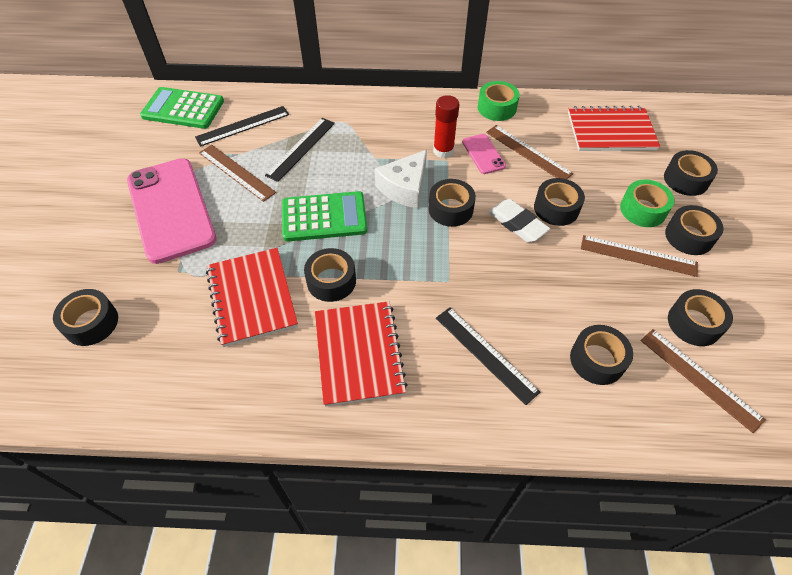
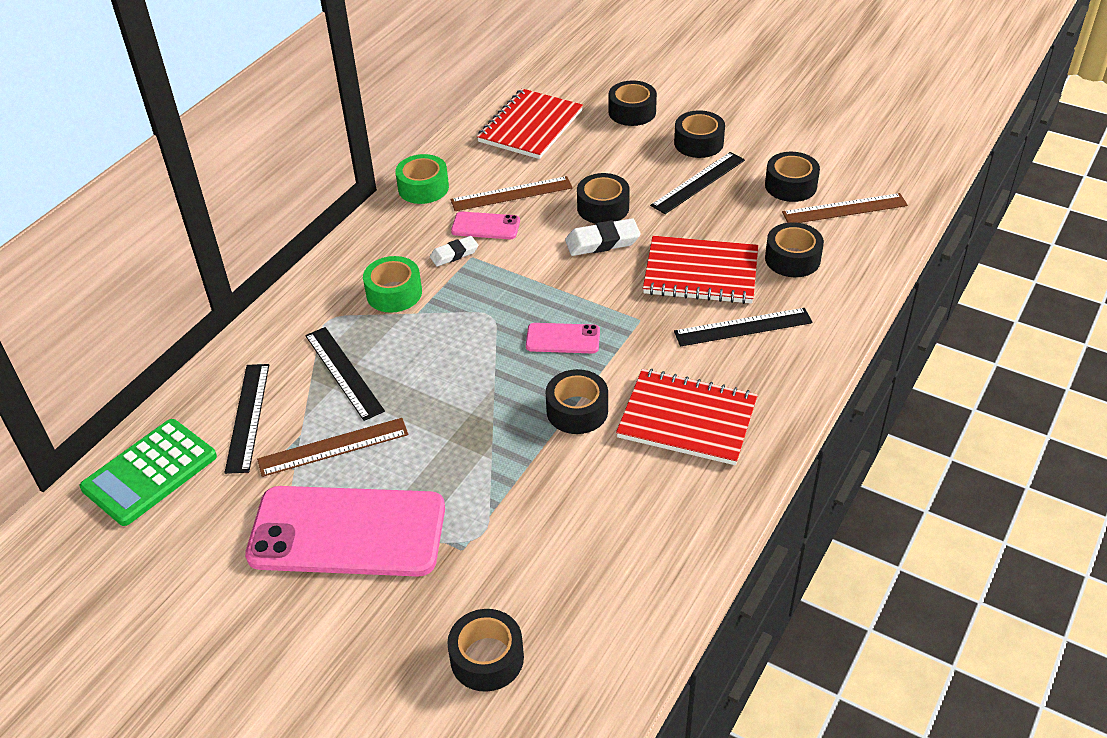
camera: 60 degrees left, 10 degrees down
(252, 297) = (553, 487): red notebook -> red notebook (700, 273)
(324, 217) = (478, 387): green calculator -> none
(398, 243) = (563, 339): none -> pink phone
(405, 188) = (486, 305): white cheese -> none
(443, 151) = (454, 254): red glue stick -> white eraser
(450, 209) = (545, 281): black tape -> none
(638, 255) = (698, 182): brown ruler -> black ruler
(643, 210) = (647, 154): green tape -> green tape (394, 293)

